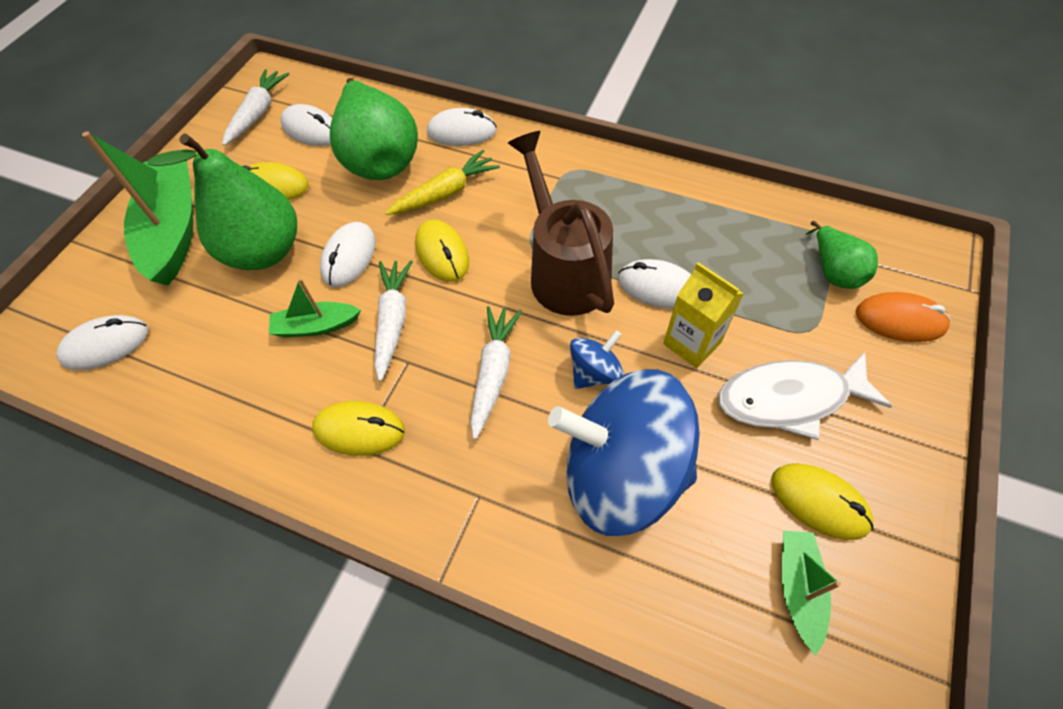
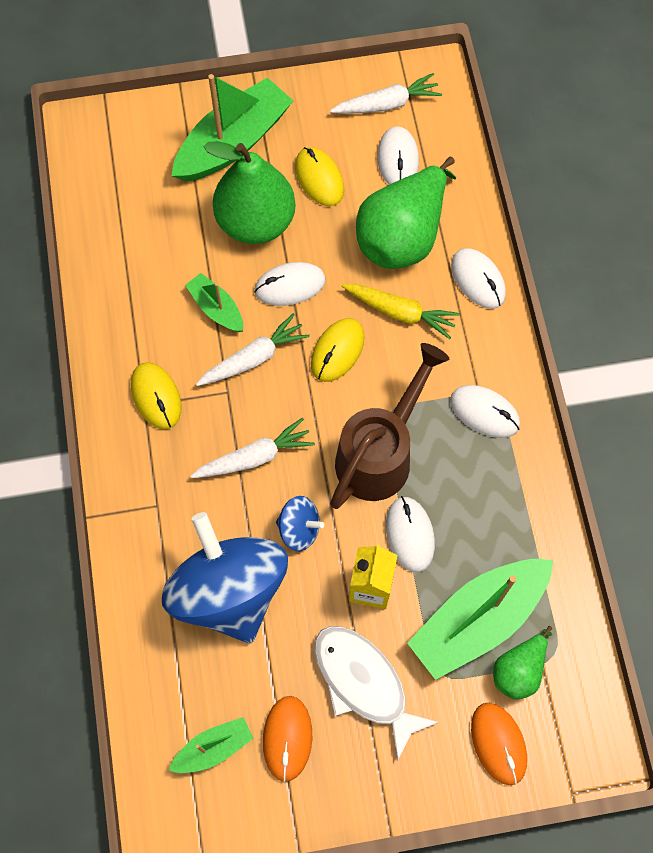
camera: 55 degrees right, 10 degrees up
(106, 345) = (116, 183): white mouse -> white mouse (484, 412)
(770, 277) = (478, 620): none -> green boat
(819, 502) = (287, 738): yellow mouse -> orange mouse

